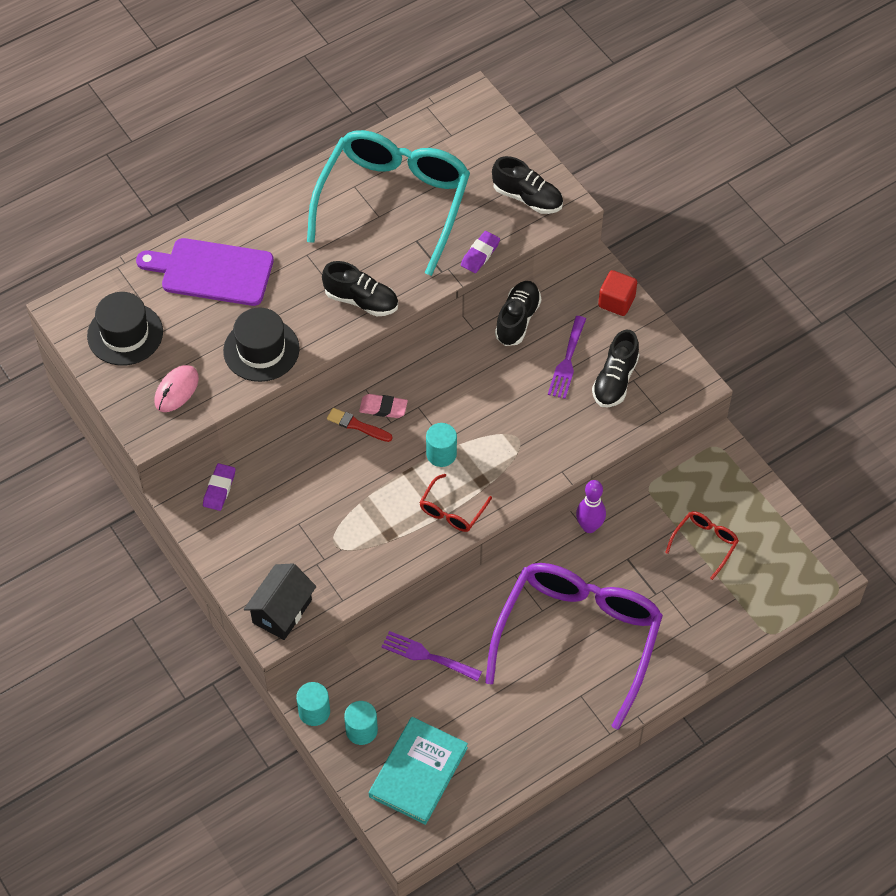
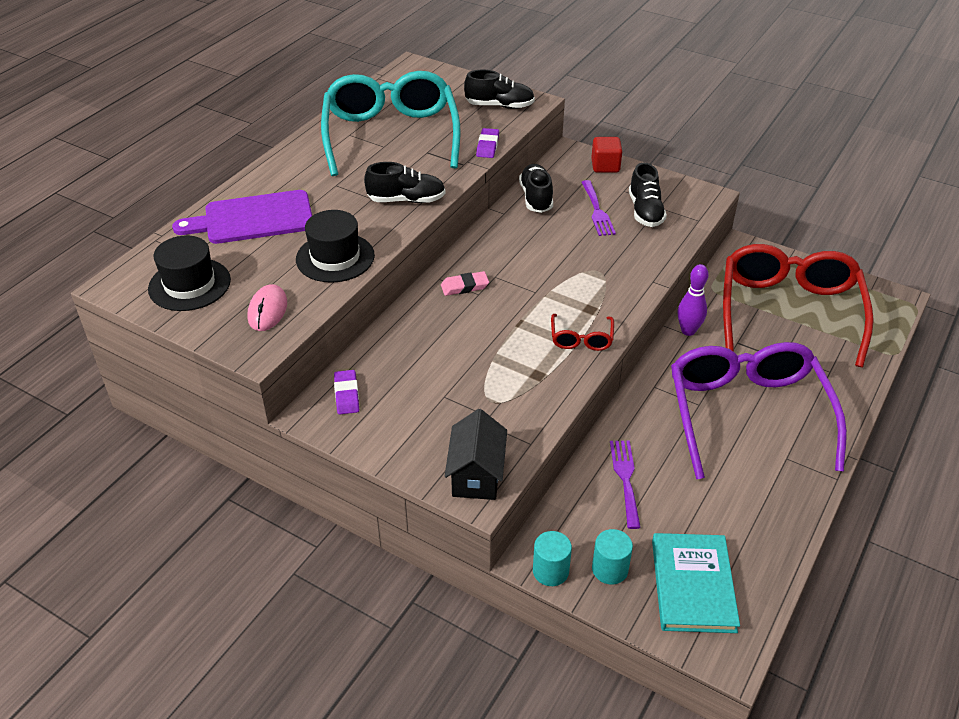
camera: 25 degrees left, 15 degrees down
(357, 425) = (450, 305): red brush -> none
(427, 656) = (625, 479): purple fork -> purple fork turned 90 degrees clockwise
(441, 454) = (540, 302): turquoise cylinder -> none
(705, 543) = (788, 311): red glasses -> red glasses, size x2.48

